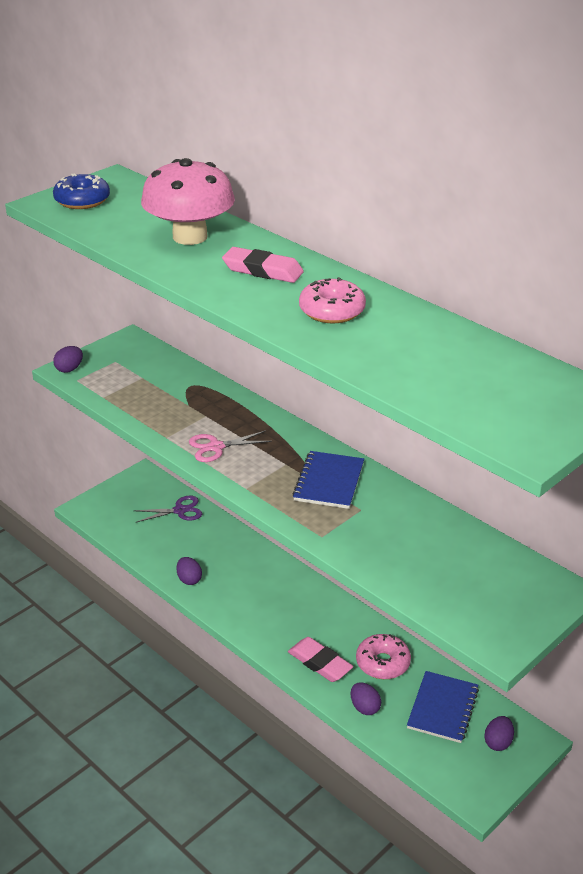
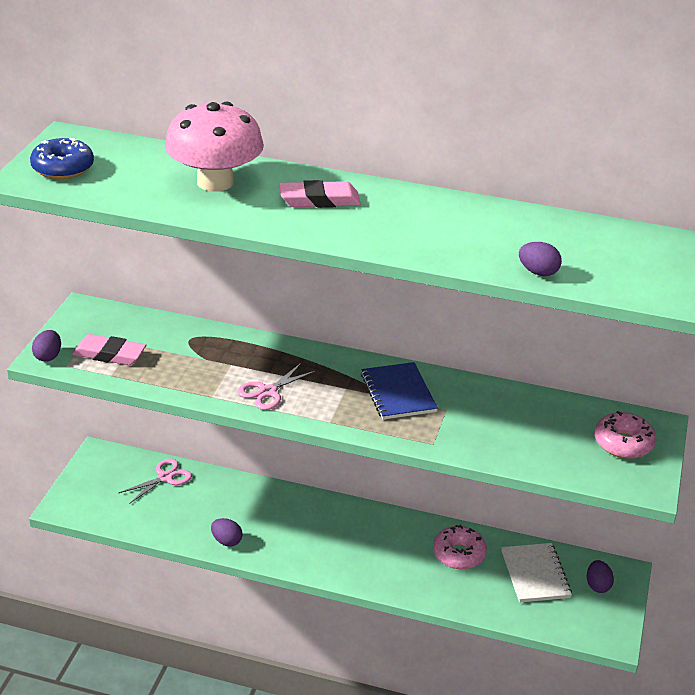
camera: 30 degrees left, 0 degrees up
(180, 510) = (165, 477): purple scissors -> pink scissors
(320, 663) = (405, 574): pink eraser -> pink eraser (109, 354)
(332, 311) = (420, 224): pink donut -> pink donut (623, 443)
(364, 707) = (472, 599): purple egg -> purple egg (538, 272)
(442, 708) = (535, 574): blue notebook -> white notebook

